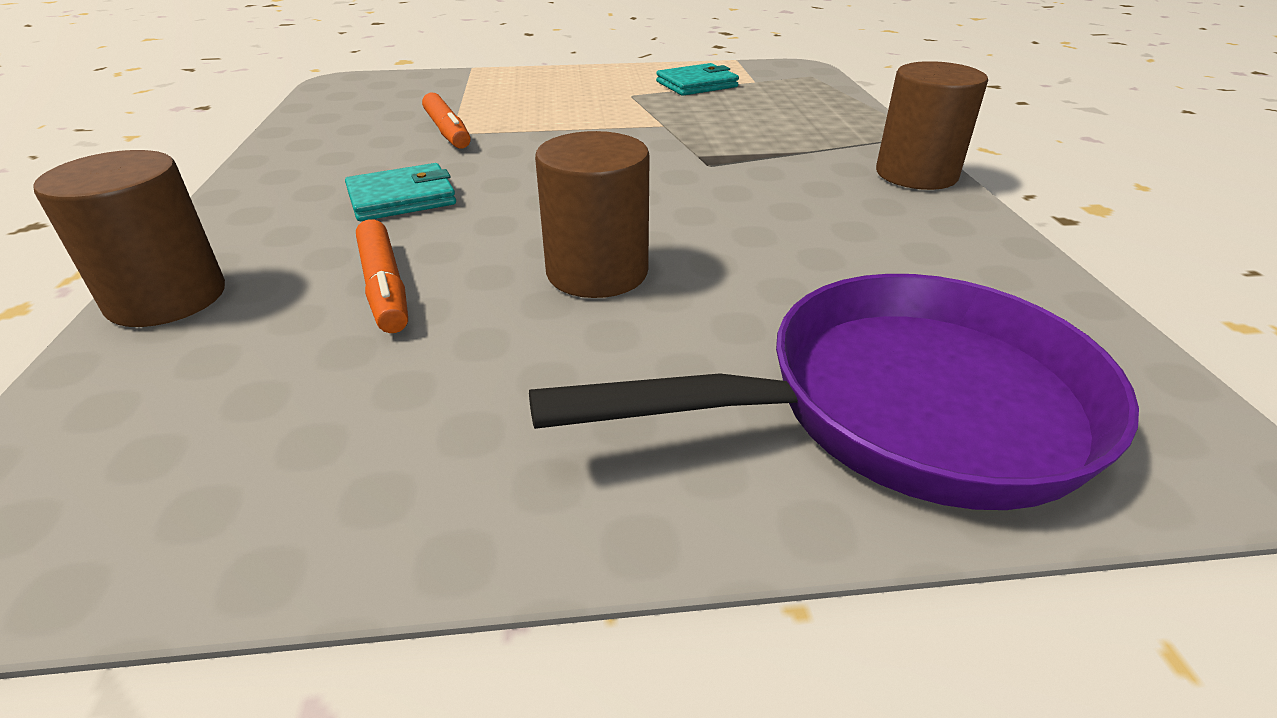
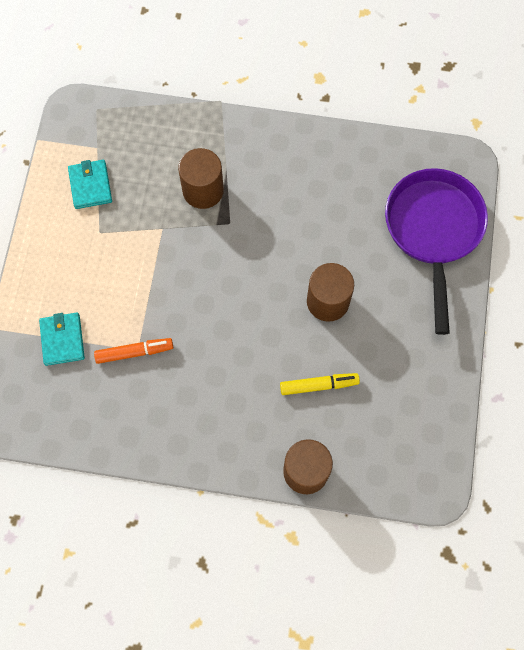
camera: 75 degrees left, 35 degrees up
(384, 287) = (319, 385): orange marker -> yellow marker
(402, 198) = (229, 379): turquoise wallet -> turquoise wallet (62, 340)
(916, 174) = (270, 133): brown cylinder -> brown cylinder (203, 190)

